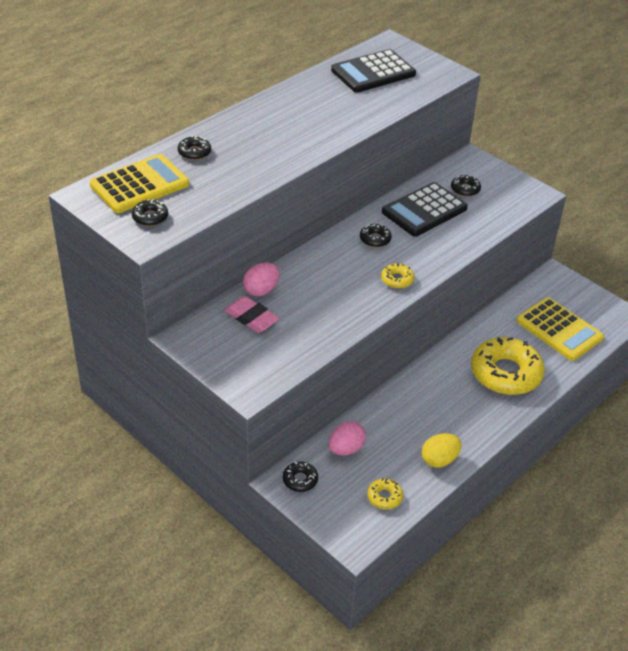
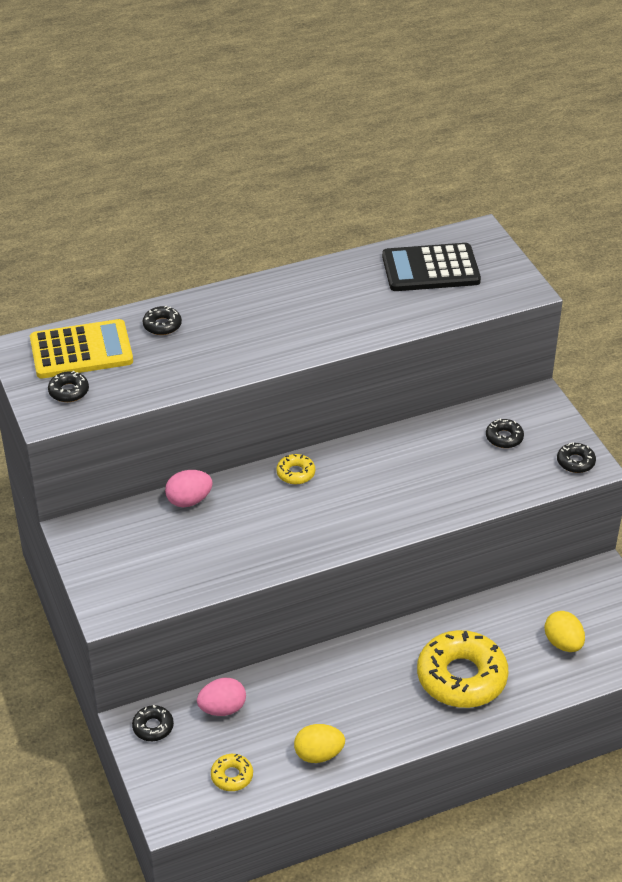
camera: 25 degrees right, 0 degrees up
(251, 318) = (159, 530): pink eraser -> none
(375, 239) = (354, 473): black donut -> black donut (575, 462)
(397, 279) = (348, 529): yellow donut -> yellow donut (295, 473)
(424, 210) = (436, 452): black calculator -> none
(559, 330) = (563, 643): yellow calculator -> yellow egg

